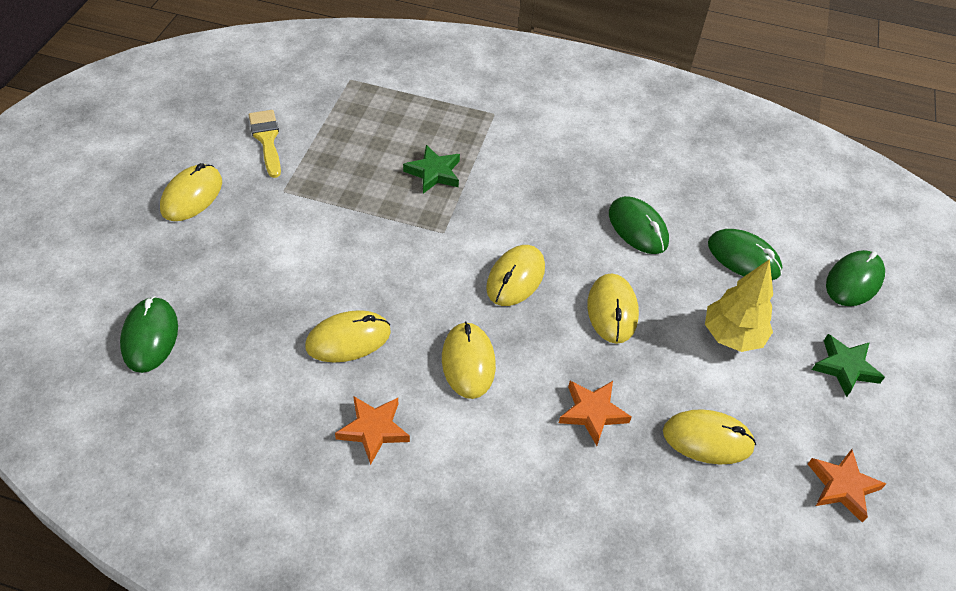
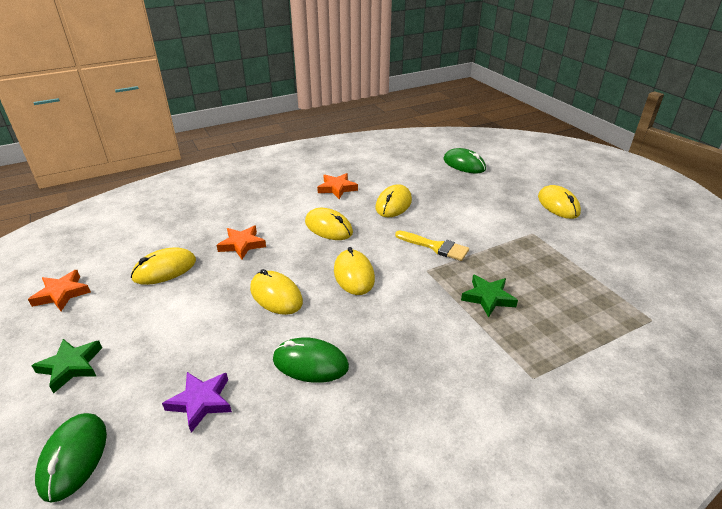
camera: 140 degrees right, 15 degrees down
(267, 139) = (594, 248): yellow brush -> yellow brush (435, 247)
(732, 336) = (178, 332): yellow tree -> none
(743, 258) = (201, 402): green mouse -> purple star

